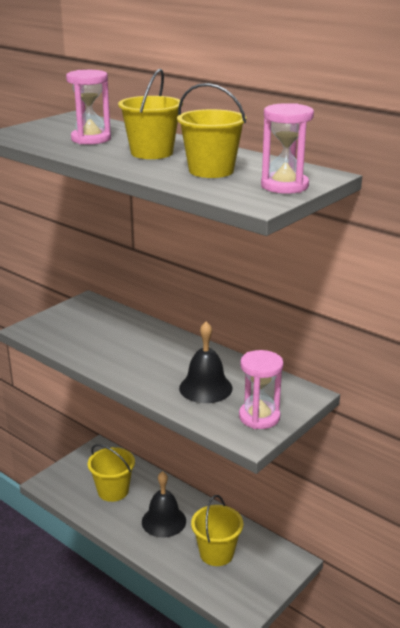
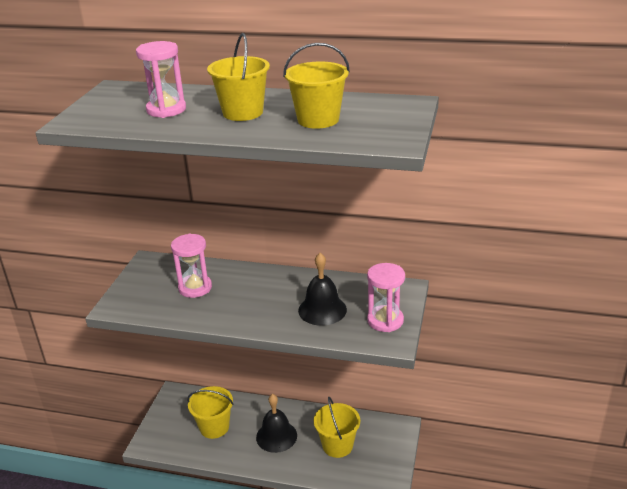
camera: 25 degrees left, 5 degrees up
(284, 186) = (396, 121): pink hourglass -> pink hourglass (195, 288)

